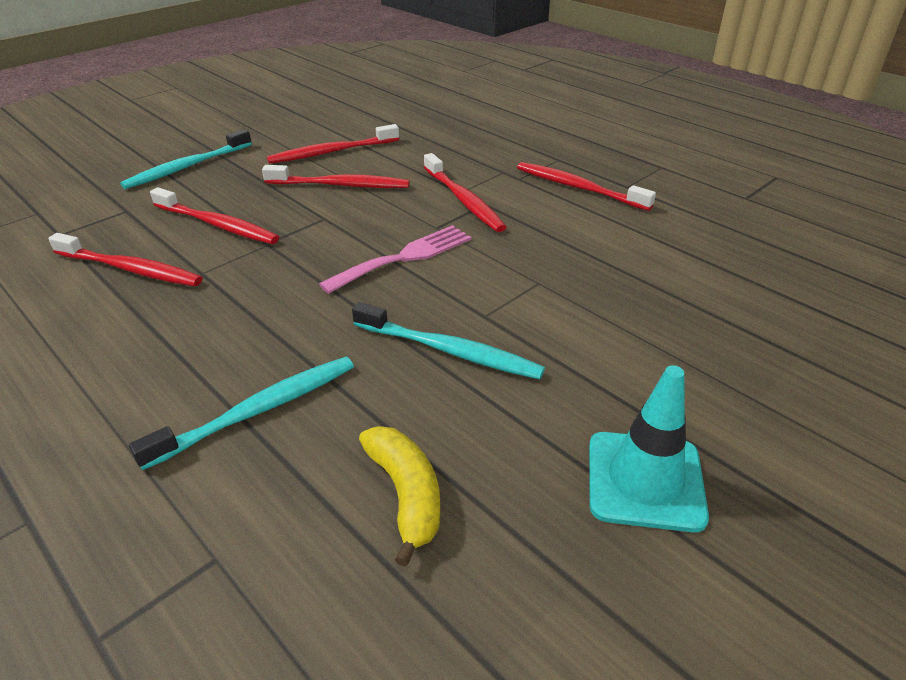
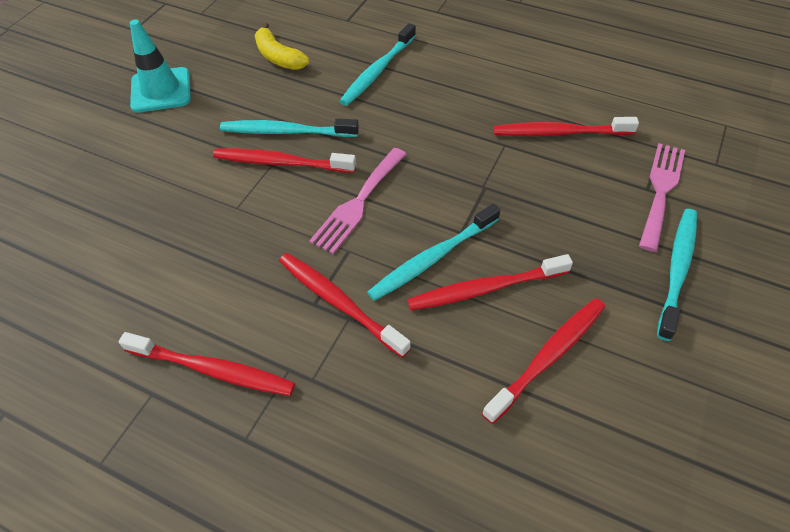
camera: 160 degrees right, 15 degrees up
(118, 207) = (660, 190): none -> pink fork
(217, 225) = (547, 195): red toothbrush -> red toothbrush (281, 162)
(366, 208) = (432, 258): none -> turquoise toothbrush

